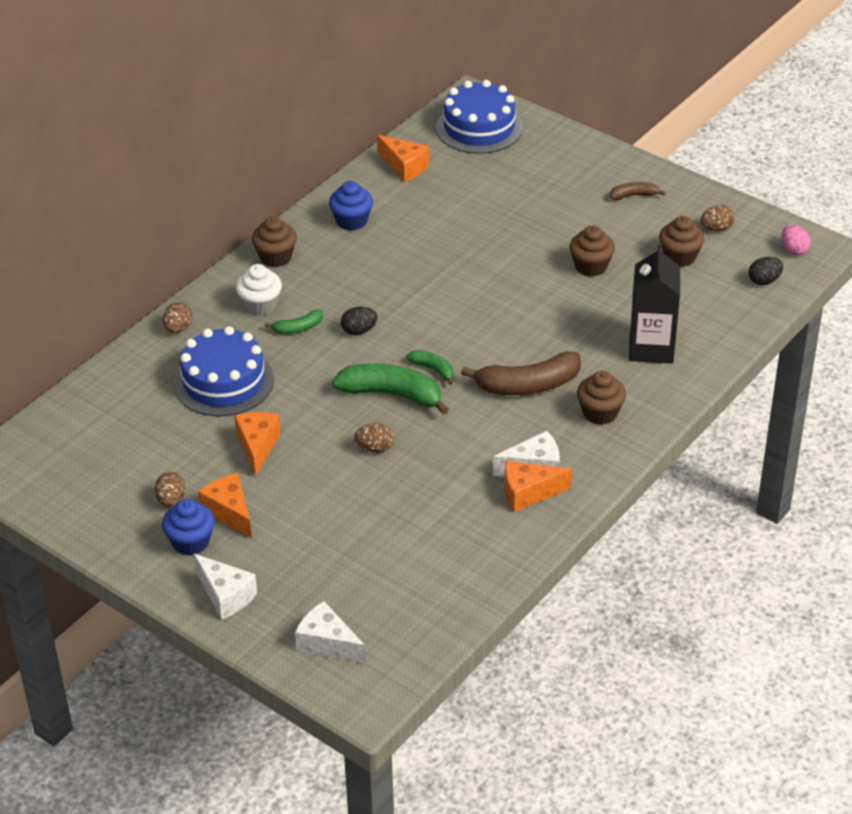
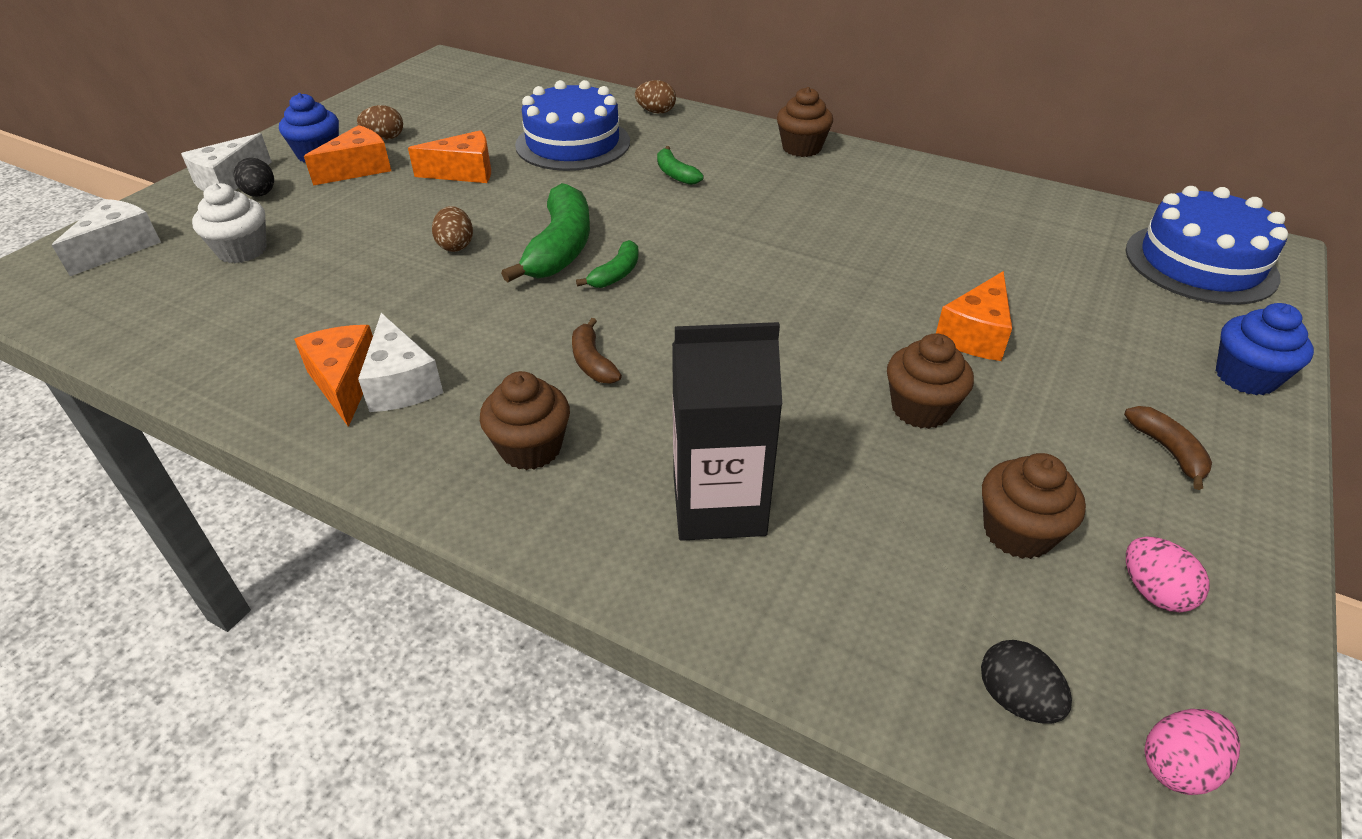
camera: 80 degrees right, 0 degrees up
(260, 305) = (710, 148): white cupcake -> white cupcake (242, 250)
(351, 221) = (901, 186): blue cupcake -> blue cupcake (1245, 377)
(359, 331) = (682, 213): black egg -> black egg (260, 194)
(404, 166) = (1047, 211): orange cheese -> orange cheese (975, 334)
(528, 385) = (592, 362): brown banana -> brown banana, size x0.51
(716, 229) = (1153, 592): brown egg -> pink egg

